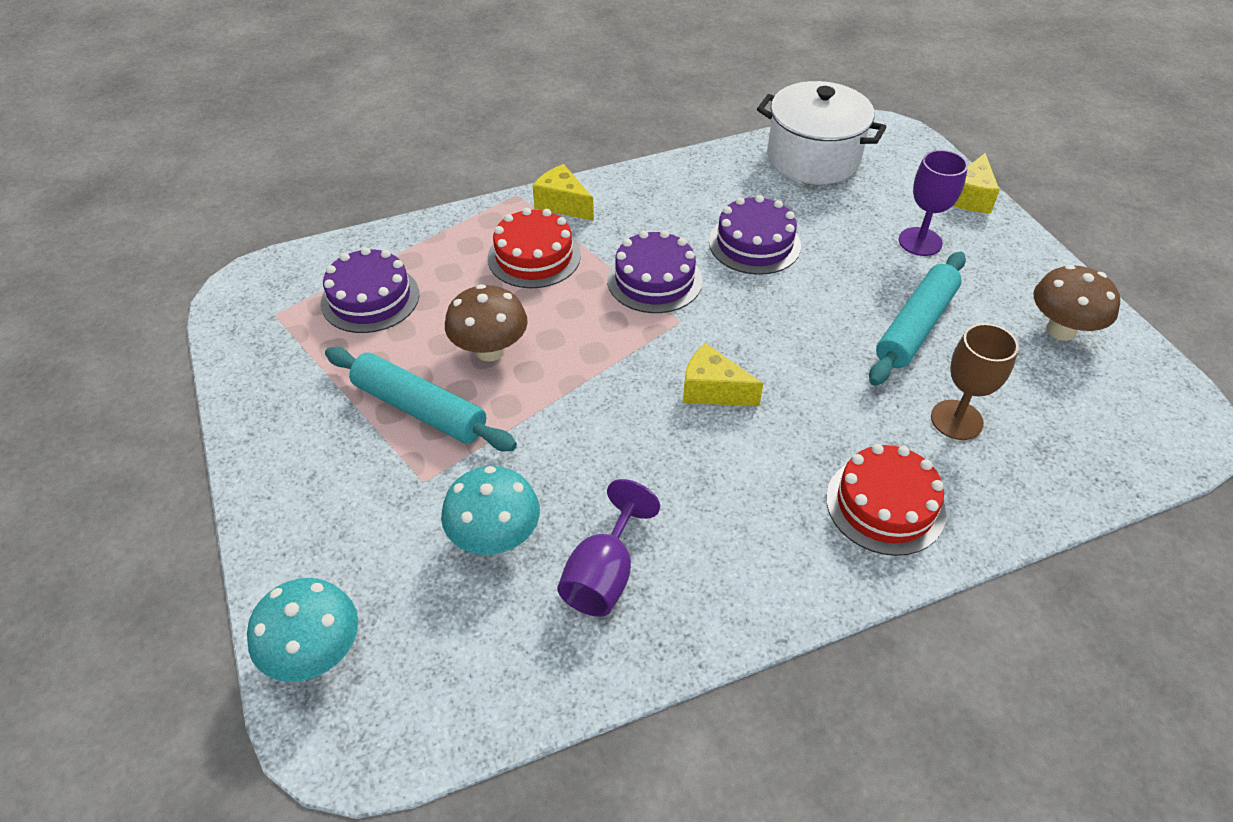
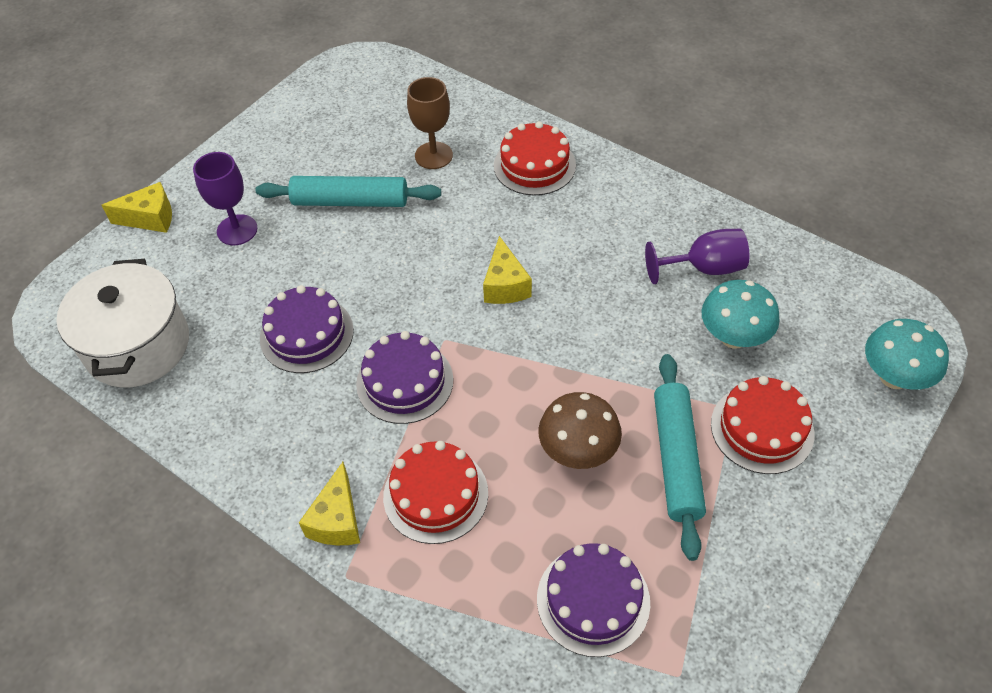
camera: 120 degrees left, 5 degrees up
(383, 490) = (762, 428): none -> red cake
(1061, 330) = (302, 130): brown mushroom -> none

